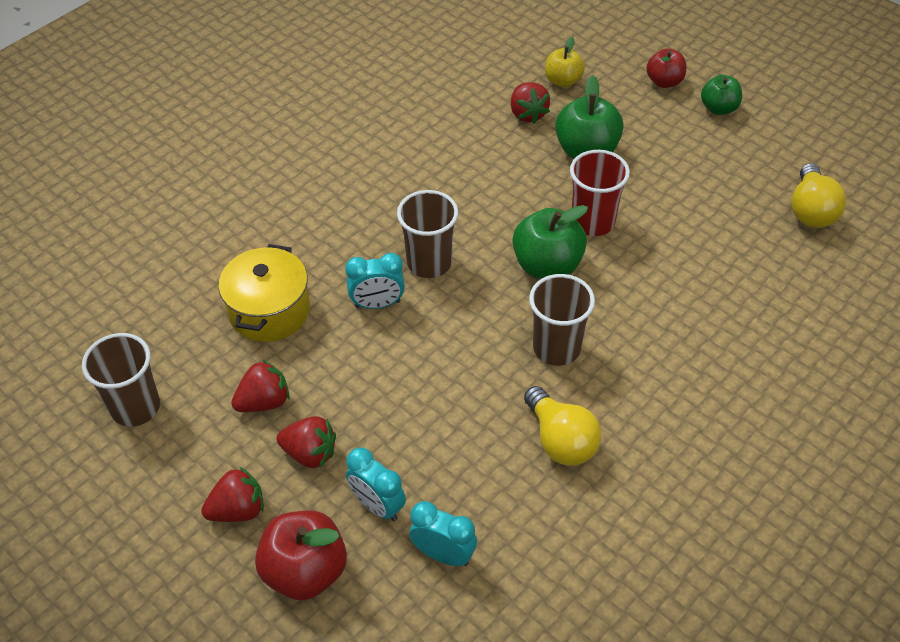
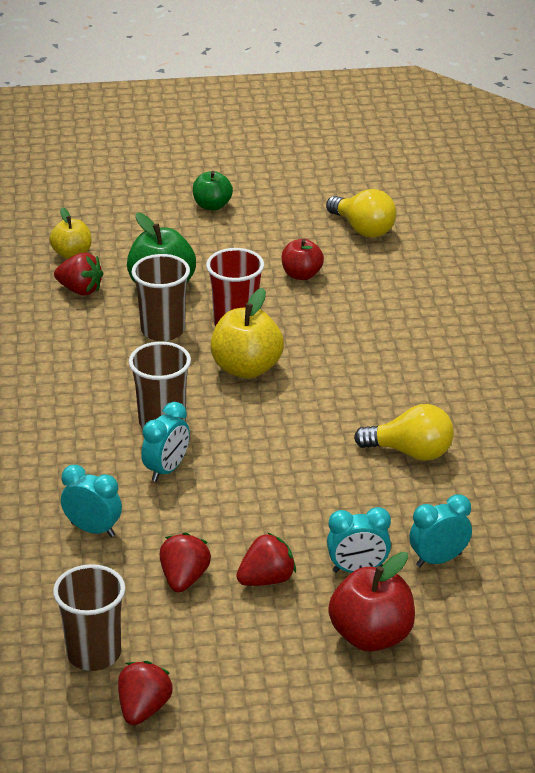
camera: 50 degrees left, 15 degrees down
(238, 510) = (272, 644): red strawberry -> red strawberry (143, 709)
(269, 311) = (93, 529): yellow pot -> turquoise clock
(547, 265) = (246, 368): green apple -> yellow apple
(556, 348) = (328, 408): brown cup -> brown cup (163, 330)
(664, 82) = (148, 211): red apple -> red apple (301, 275)

